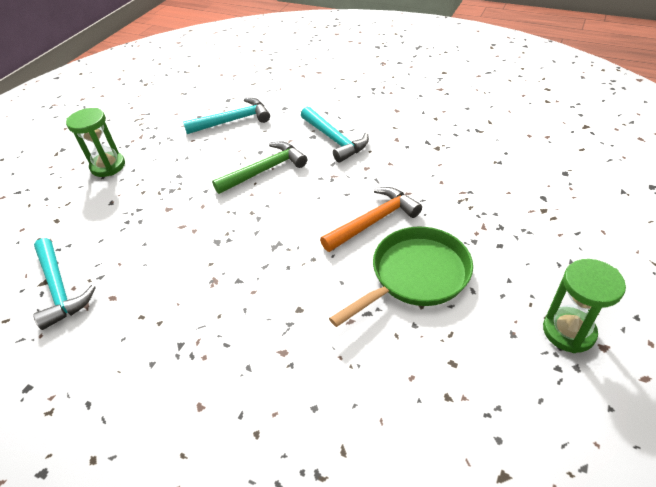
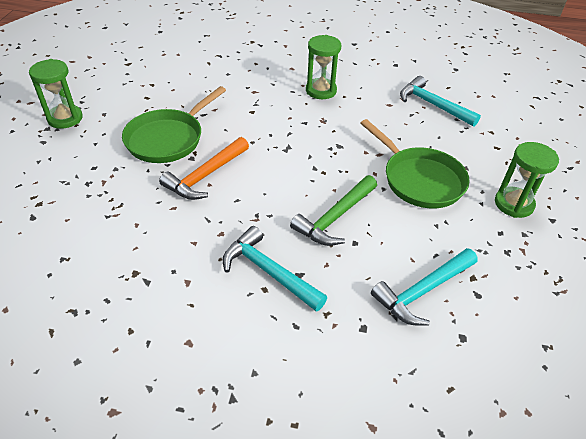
camera: 160 degrees right, 0 degrees up
(166, 195) = (419, 179): none -> green pan
(184, 339) = (321, 91): none -> green hourglass

